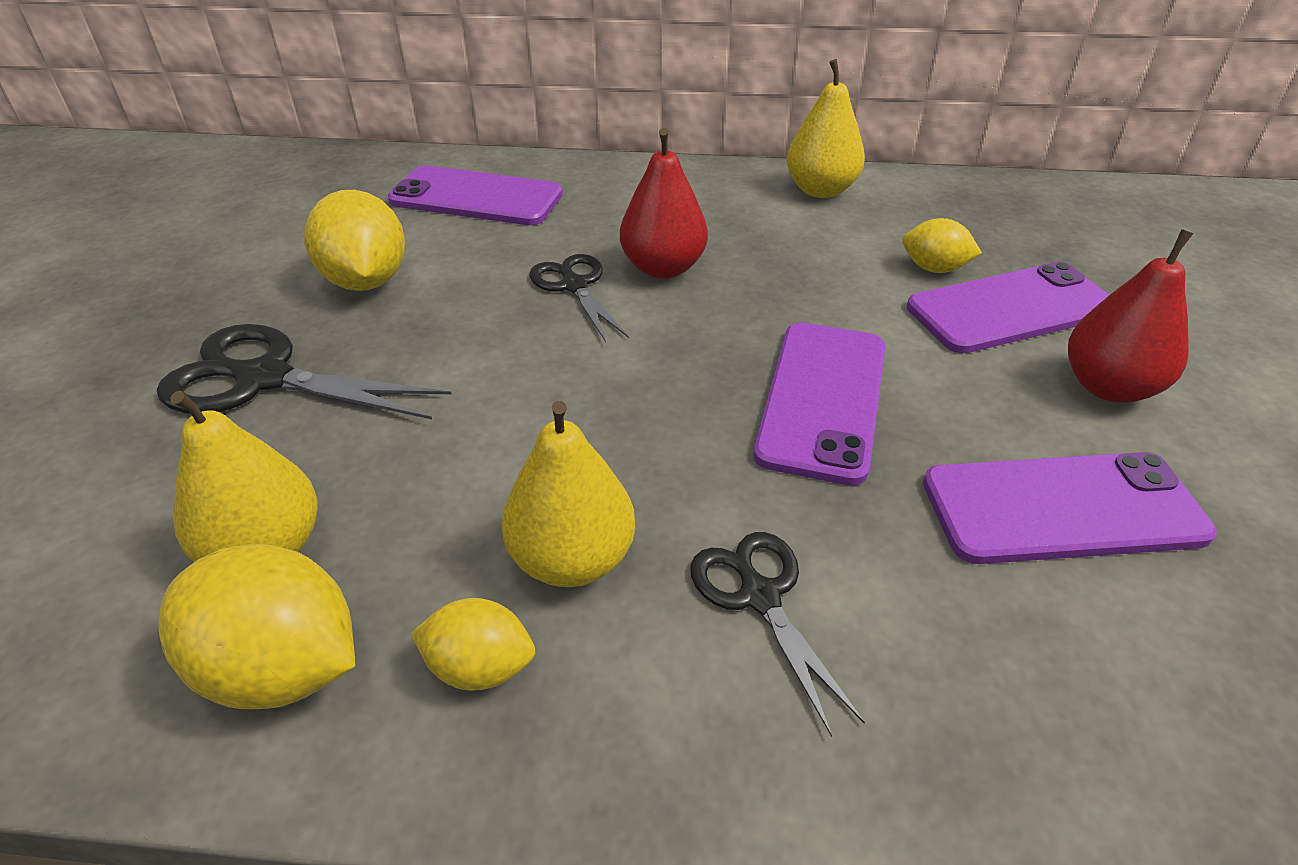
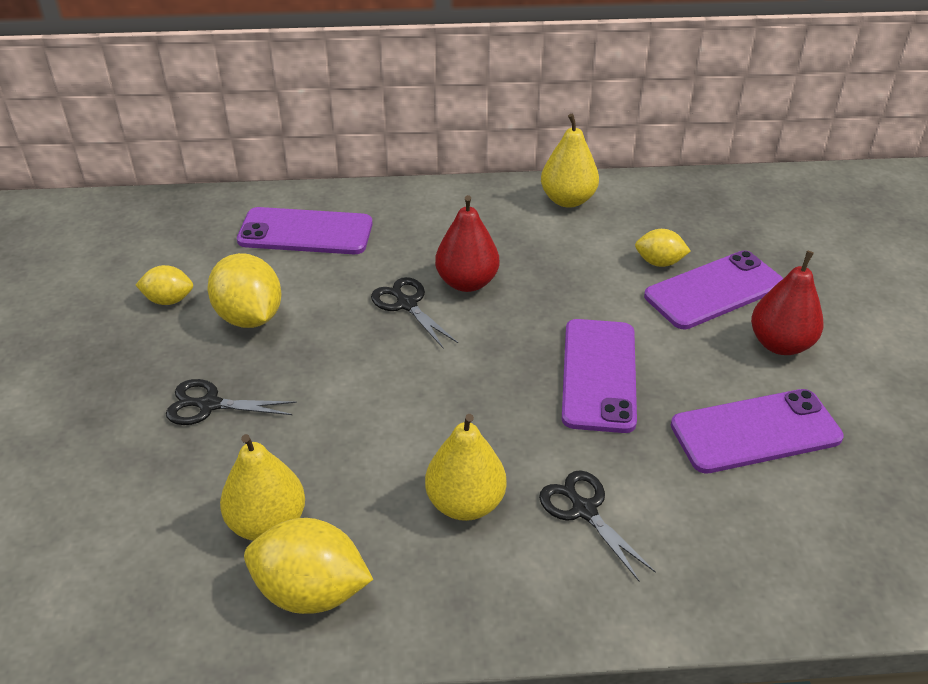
camera: 10 degrees left, 0 degrees up
(265, 378) = (210, 405): black scissors -> black scissors, size x0.62
(480, 667) = (430, 574): yellow lemon -> yellow lemon (169, 300)

